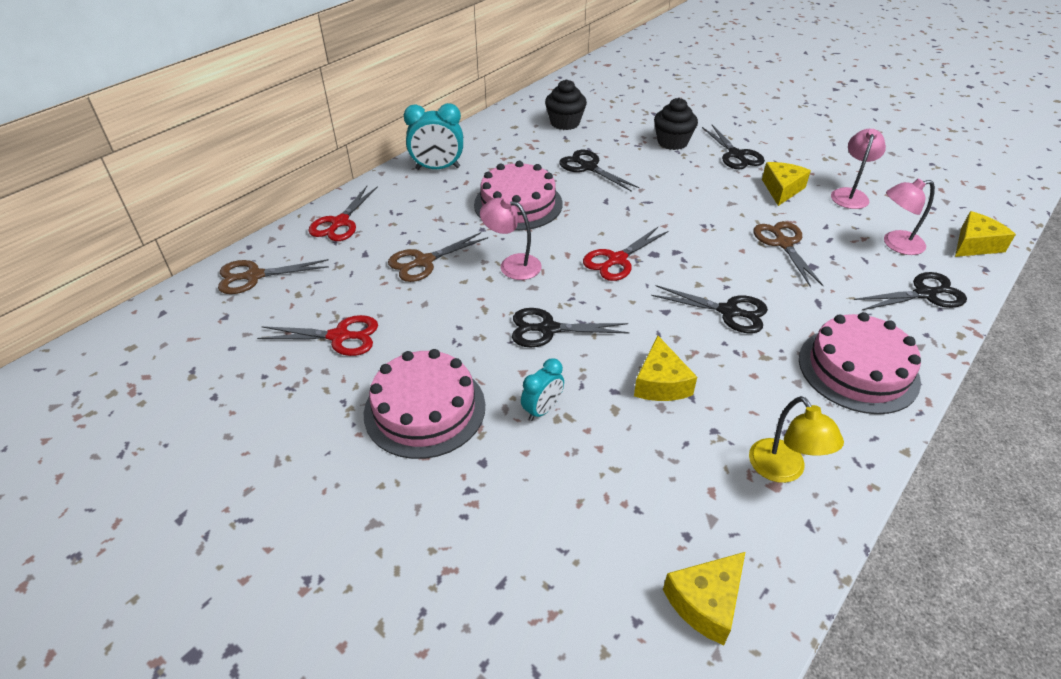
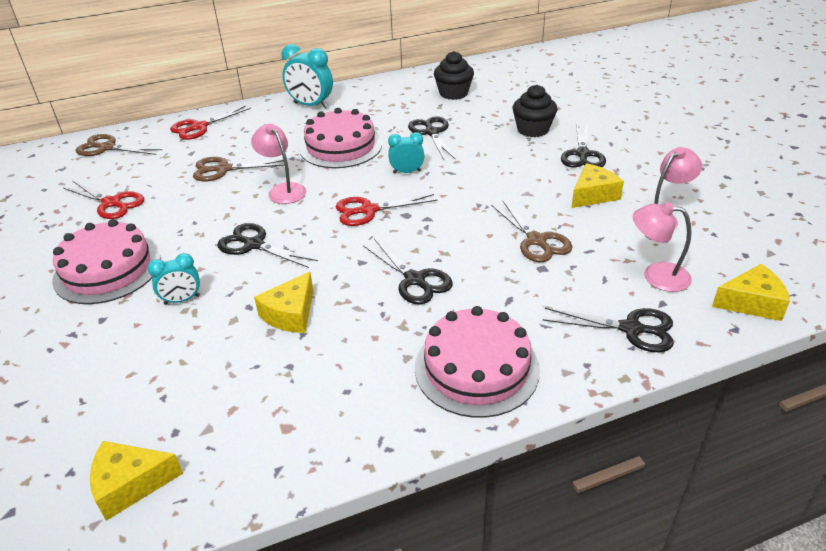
camera: 30 degrees right, 5 degrees down
(609, 212) = (407, 172): none -> turquoise clock
(783, 243) = (536, 241): brown scissors -> brown scissors turned 135 degrees clockwise
(783, 470) = (307, 419): yellow lamp -> none

